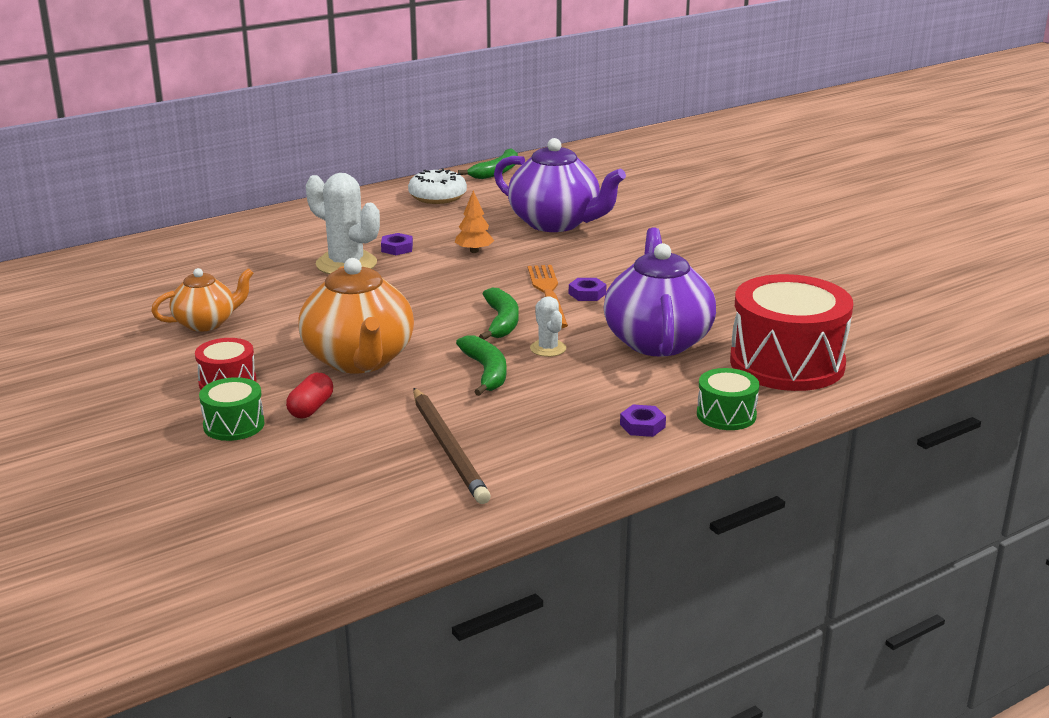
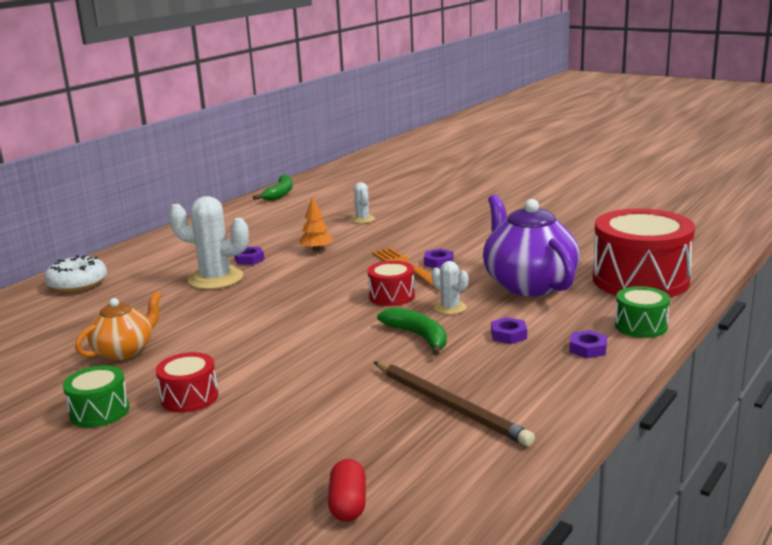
camera: 20 degrees left, 5 degrees down
(234, 425) = (229, 434): green drum -> green drum (99, 411)
(311, 408) = (291, 401): red capsule -> red capsule (348, 504)
(359, 360) = (298, 351): orange teapot -> none
(437, 196) = (248, 218): white donut -> white donut (77, 284)
(501, 322) = (391, 296): green banana -> red drum
(556, 223) = (362, 219): purple teapot -> white cactus
(577, 392) = (508, 335): none -> purple nut

